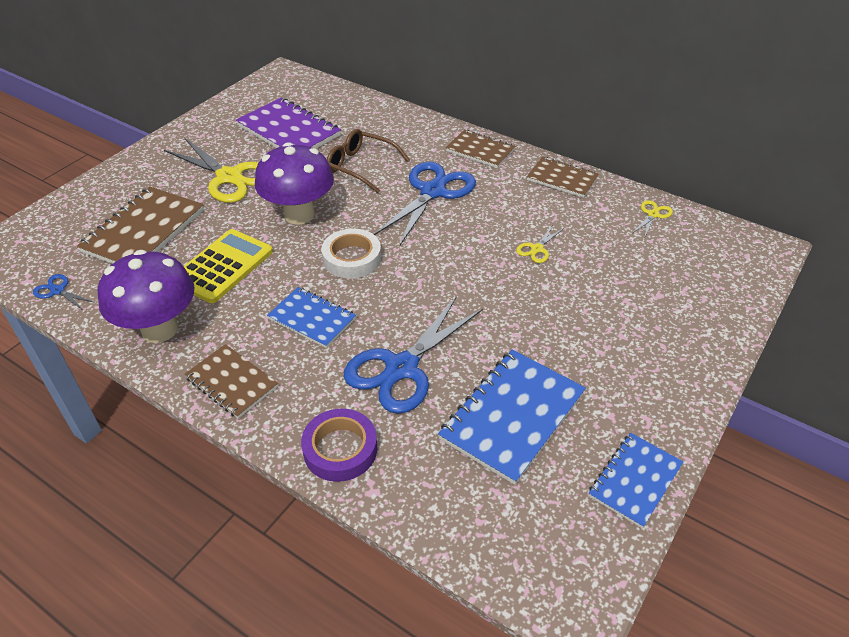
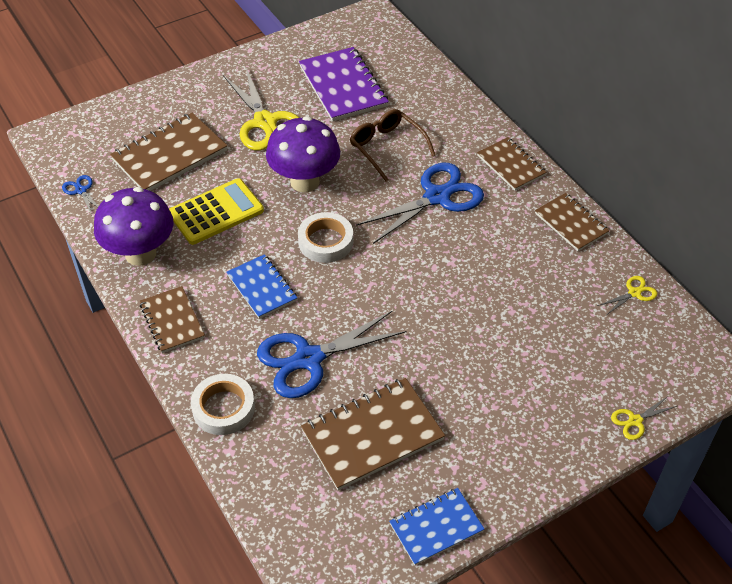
camera: 25 degrees right, 5 degrees up
(340, 449) = (223, 408): purple tape -> white tape
(512, 416) = (372, 435): blue notebook -> brown notebook
(537, 249) = (495, 290): yellow scissors -> yellow scissors (635, 421)

